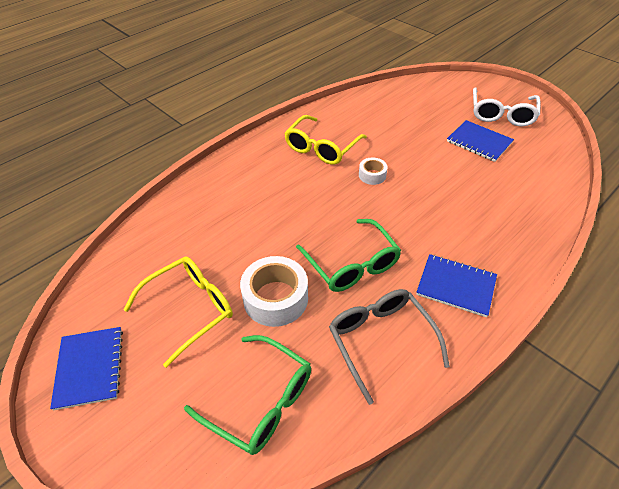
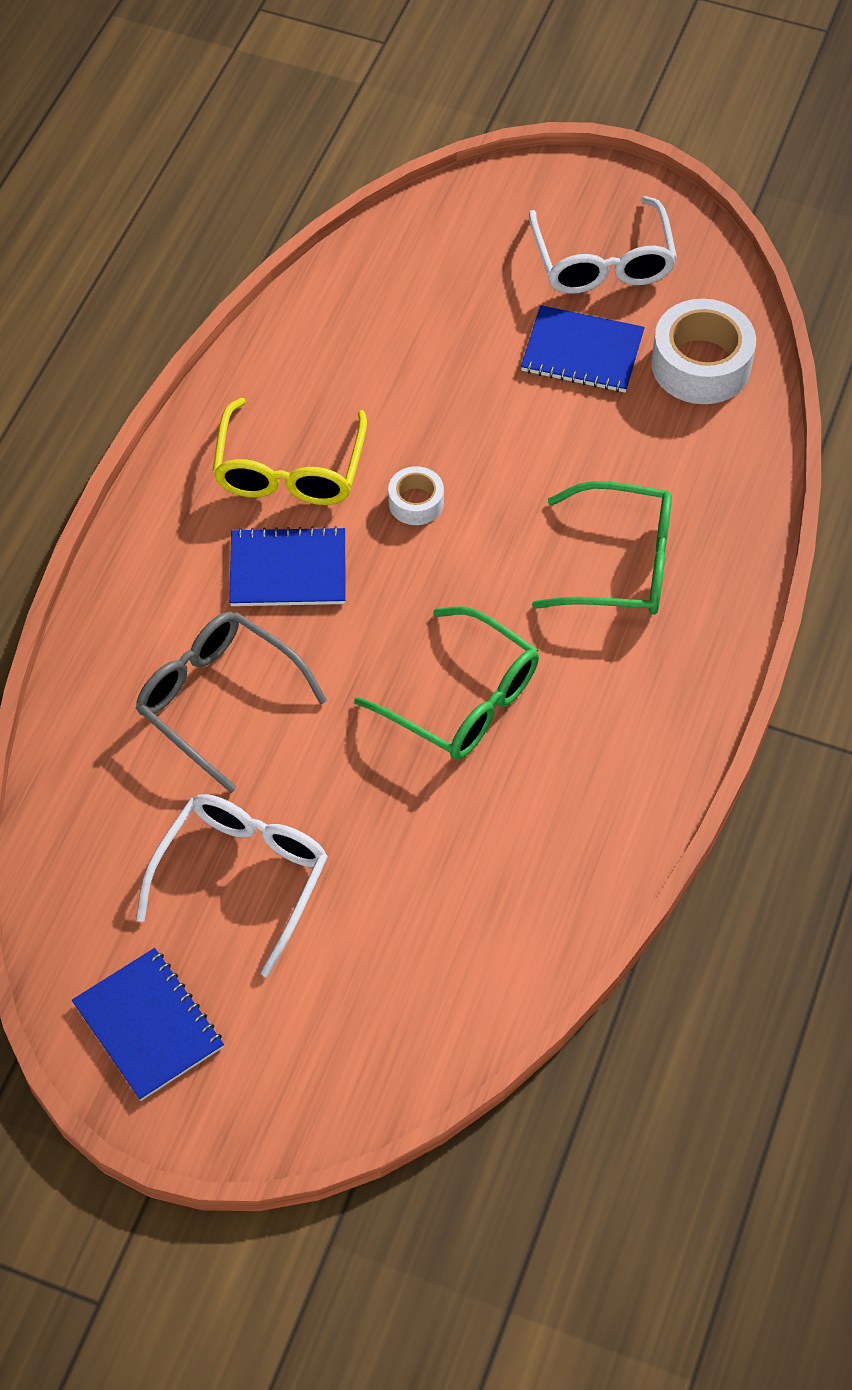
camera: 25 degrees left, 10 degrees up
(190, 309) = (242, 877): yellow glasses -> white glasses
(260, 401) = (434, 966): green glasses -> green glasses (621, 564)
(275, 298) = (369, 806): white tape -> white tape (701, 365)
(381, 340) = (563, 810): grey glasses -> grey glasses (218, 700)
(456, 286) = (641, 676): blue notebook -> blue notebook (288, 570)

